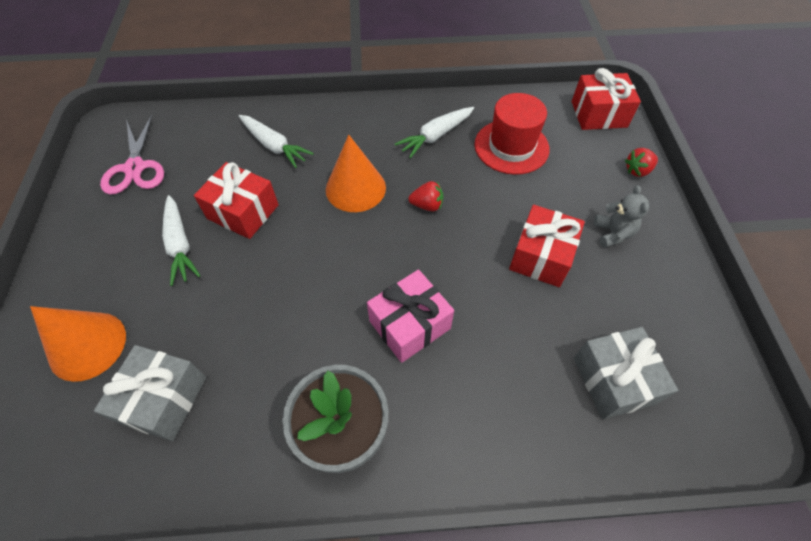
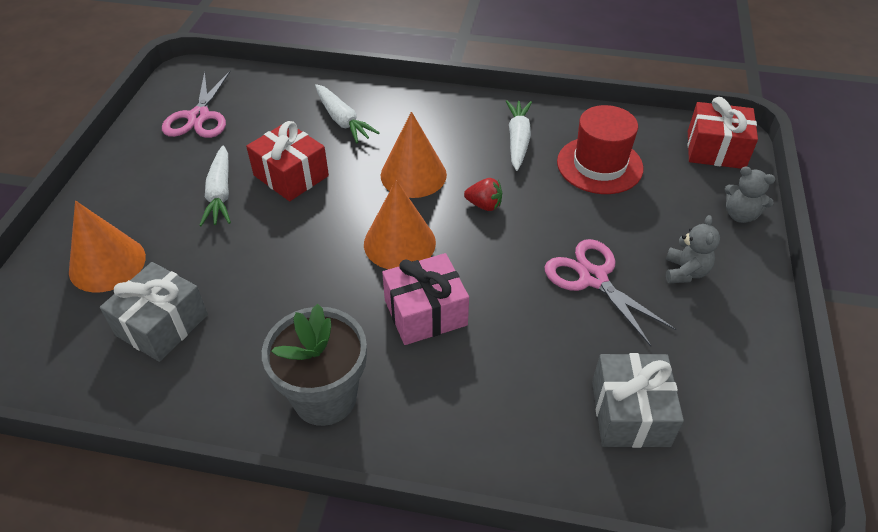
camera: 15 degrees right, 10 degrees down
(364, 259) = (399, 243): none -> orange cone
(436, 136) = (518, 140): white carrot -> white carrot turned 120 degrees clockwise
(541, 256) = (593, 278): red gift -> pink scissors
(637, 170) = (740, 215): red strawberry -> grey teddy bear

